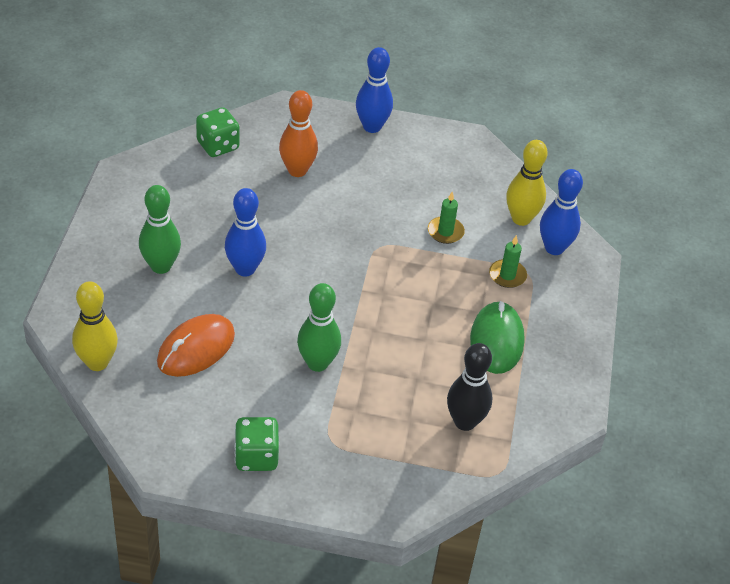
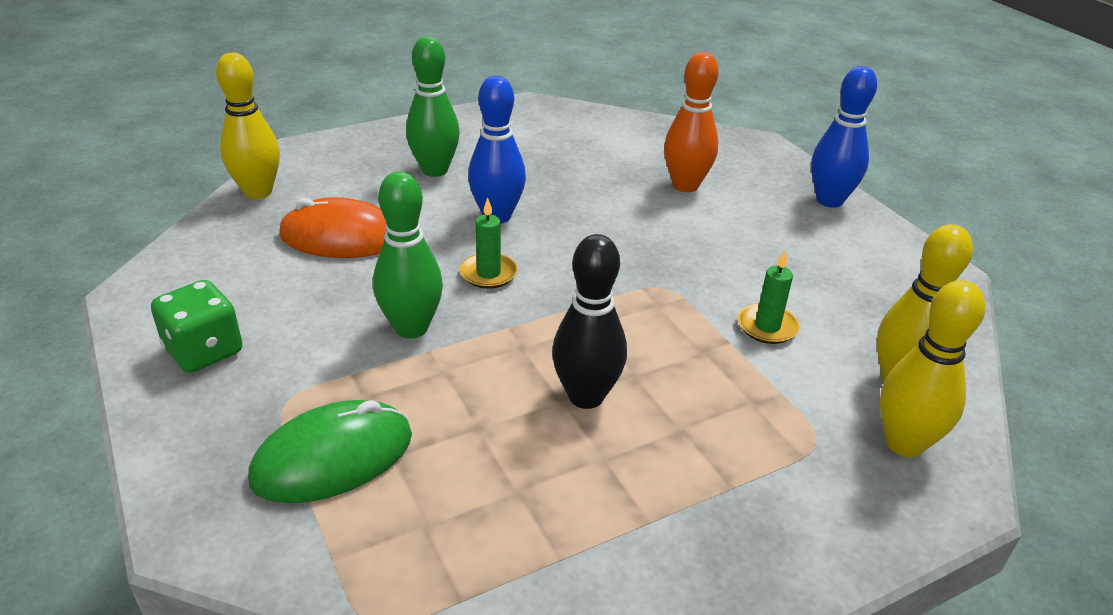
camera: 55 degrees right, 10 degrees down
(218, 145) = (641, 132): green dice -> none
(465, 422) = (446, 520): black bowling pin -> black bowling pin (586, 396)
(496, 340) = (646, 473): green mouse -> green mouse (333, 457)
(507, 275) = (781, 421): green candle -> green candle (488, 273)
(554, 248) = (904, 443): blue bowling pin -> yellow bowling pin

